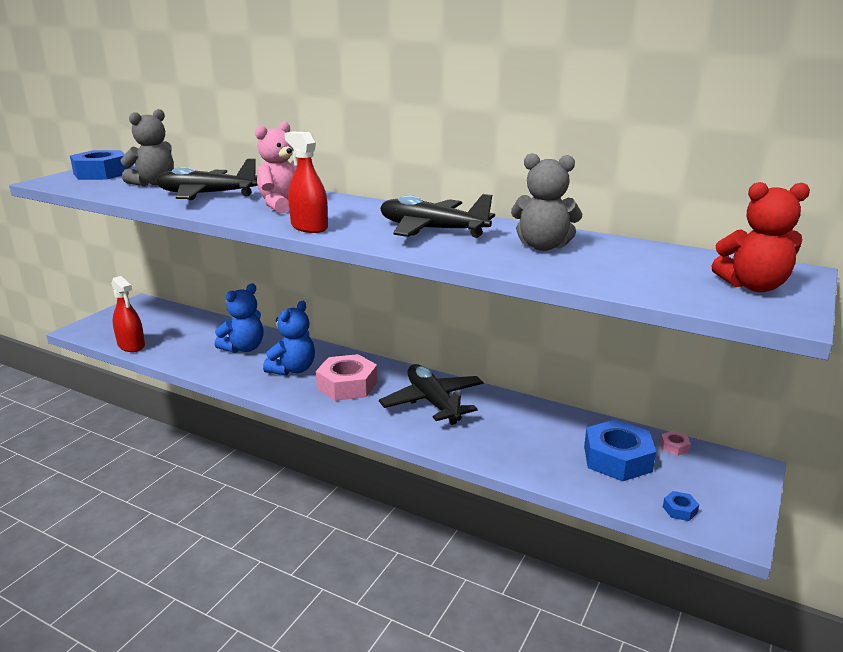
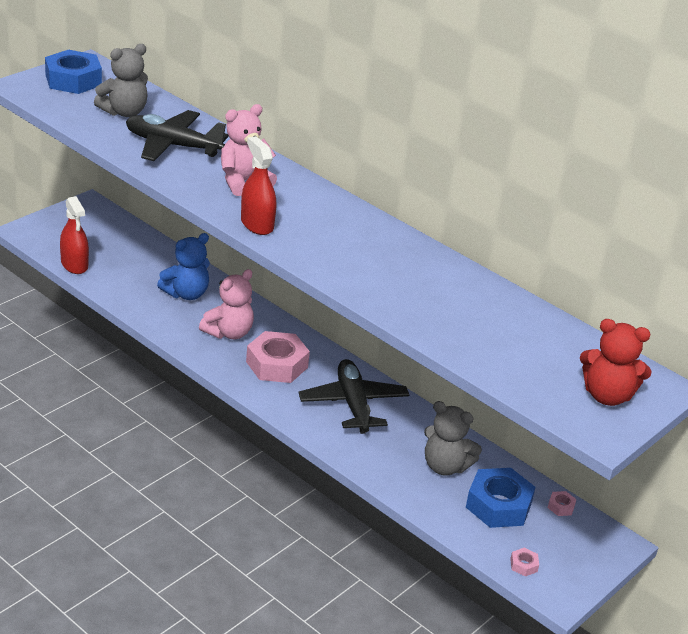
camera: 10 degrees right, 10 degrees up
(293, 369) = (229, 333): blue teddy bear -> pink teddy bear
(432, 230) = (369, 254): black plane -> none
(543, 246) = (459, 301): grey teddy bear -> grey teddy bear (445, 466)
(679, 510) = (523, 565): blue nut -> pink nut

